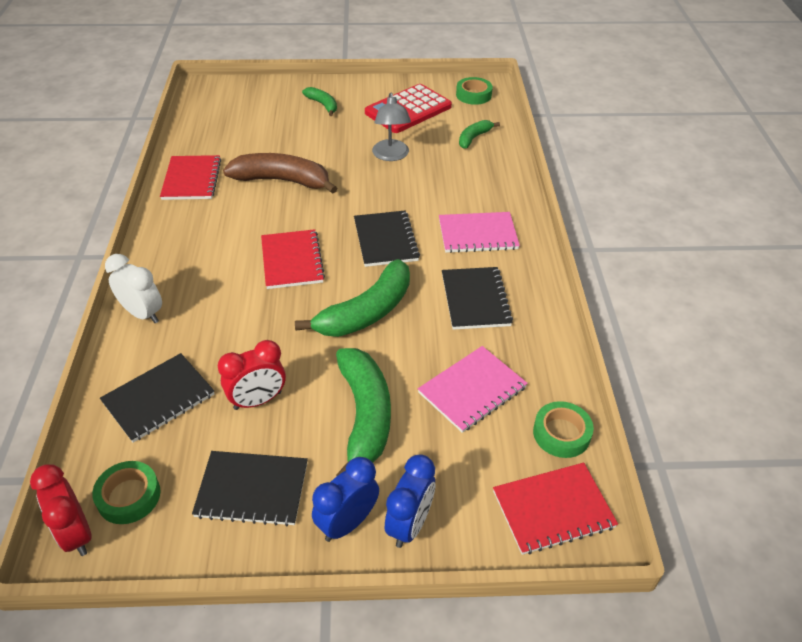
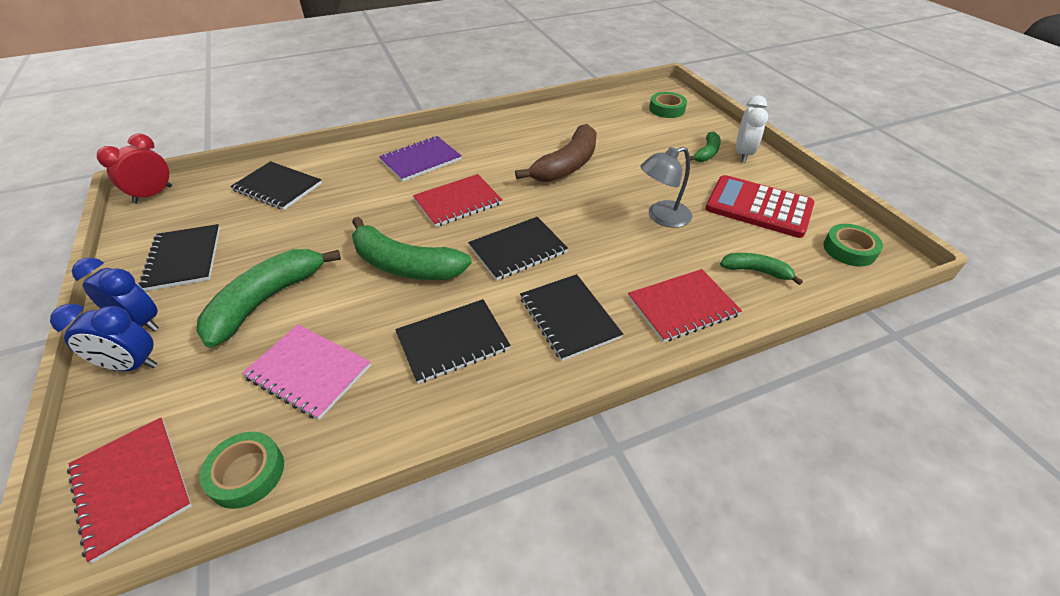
camera: 70 degrees right, 0 degrees up
(129, 496) = (183, 204): green tape -> green tape (667, 109)
(143, 314) = (365, 153): white clock -> white clock (743, 154)
(191, 179) = (535, 124): red notebook -> red notebook (682, 306)
(195, 272) = (421, 160): none -> purple notebook
(258, 400) = (280, 233): red clock -> none
(282, 181) = (567, 165): brown banana -> brown banana turned 45 degrees clockwise
(365, 415) = (266, 300): green banana -> green banana turned 150 degrees clockwise
(477, 234) = (569, 317): pink notebook -> black notebook

